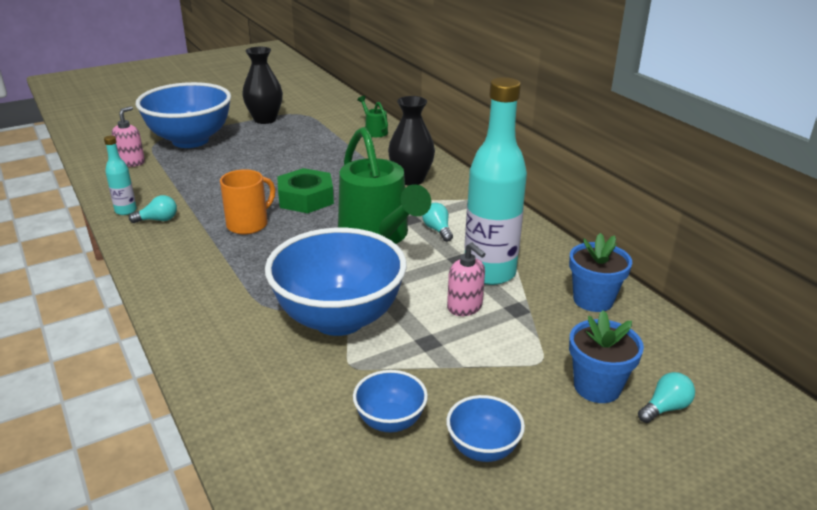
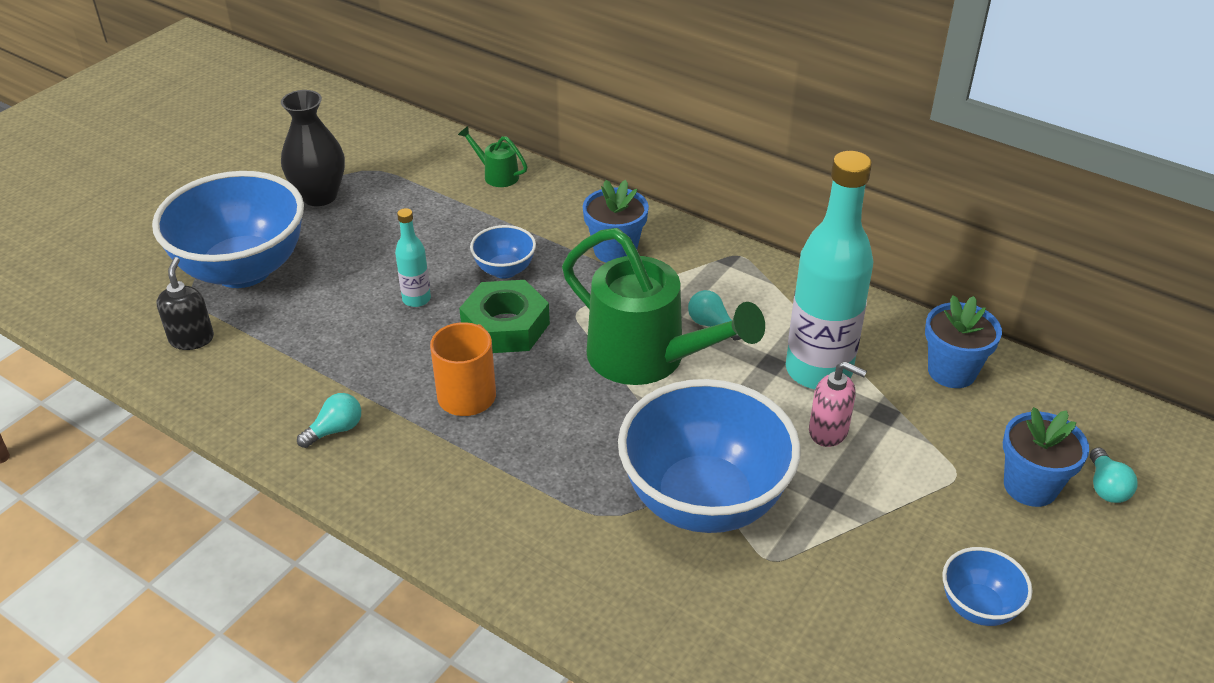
camera: 25 degrees left, 10 degrees up
(126, 211) = (272, 430): turquoise bottle -> turquoise bottle (416, 299)
(132, 162) = (191, 339): pink soap dispenser -> black soap dispenser
(390, 421) = (866, 613): blue bowl -> blue bowl (504, 270)
(411, 180) = (615, 250): black vase -> blue flower pot
(665, 408) = (1106, 487): turquoise light bulb -> turquoise light bulb turned 150 degrees clockwise

